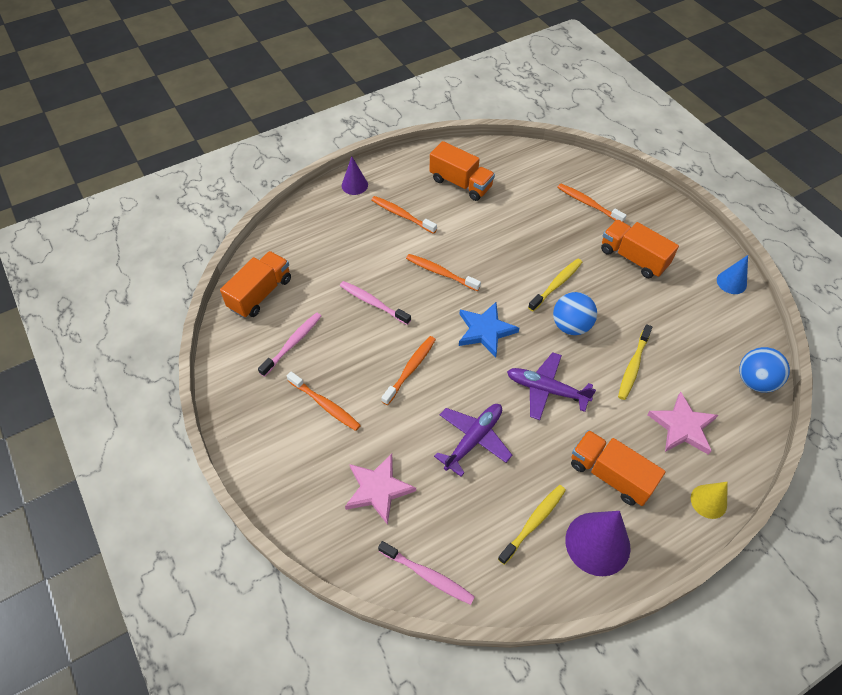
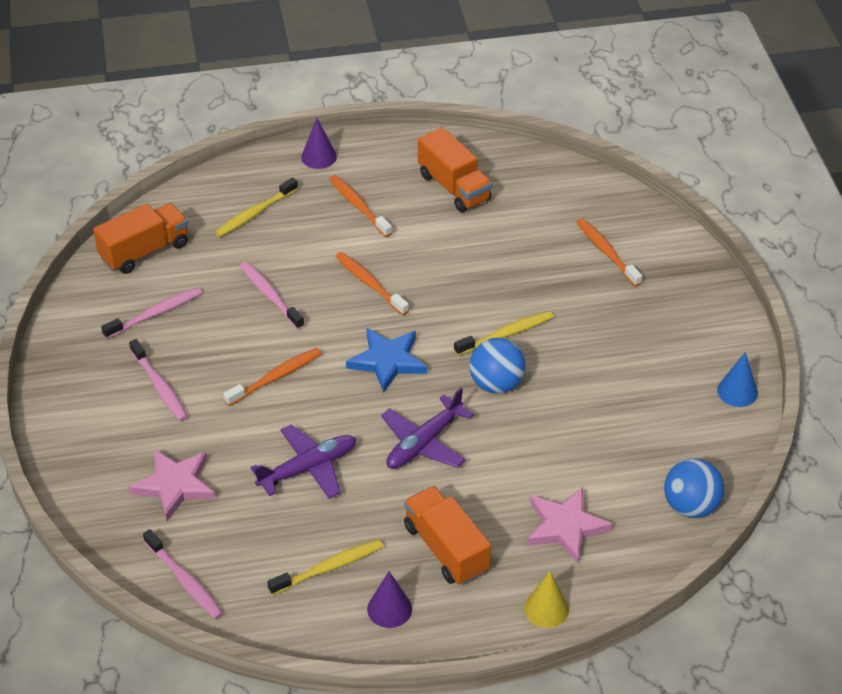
camera: 20 degrees right, 10 degrees down
(325, 405) = (160, 386): orange toothbrush -> pink toothbrush
(546, 390) = (424, 443): purple plane -> purple plane turned 90 degrees counterclockwise
(597, 543) = (389, 609): purple cone -> purple cone, size x0.57
(633, 258) = (625, 330): orange truck -> none
(633, 366) = (546, 448): yellow toothbrush -> yellow toothbrush (255, 213)

